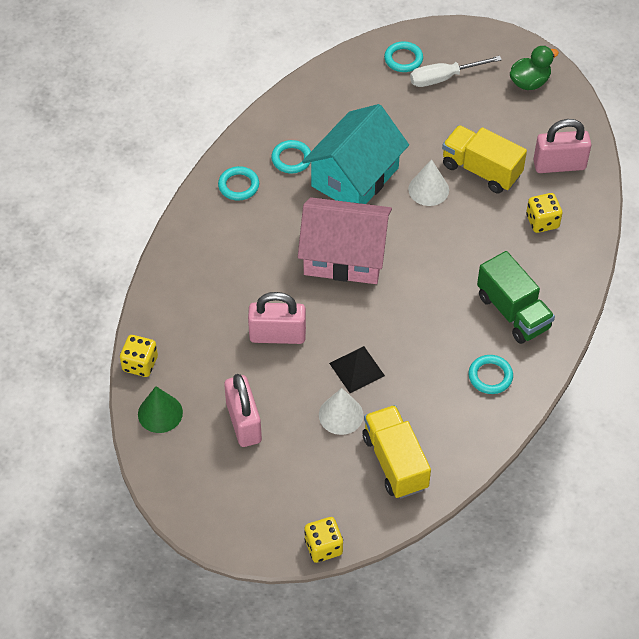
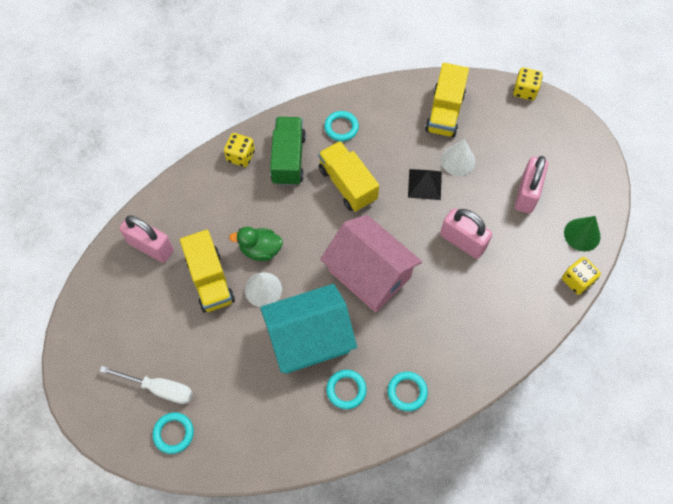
camera: 145 degrees left, 10 degrees up
(433, 323) = (347, 184): none -> yellow truck
(529, 82) = (98, 336): green duck -> green duck (260, 250)
(542, 221) = (207, 210): yellow dice -> yellow dice (241, 156)

